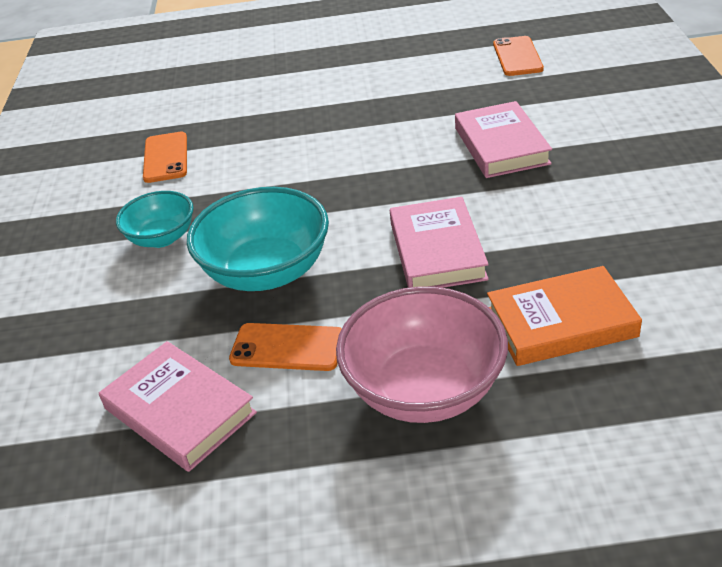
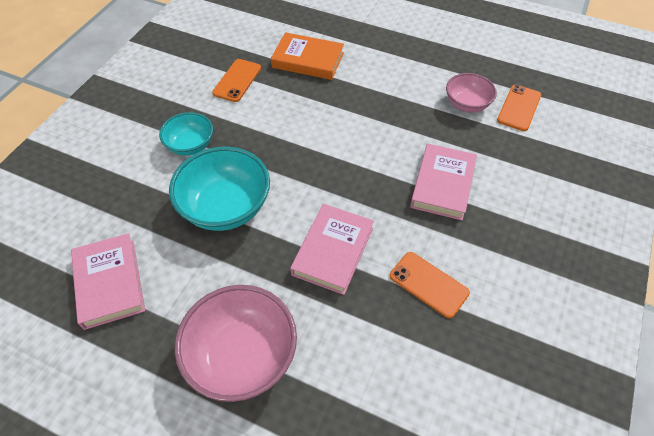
camera: 25 degrees right, 15 degrees up
(287, 347) = (194, 273): orange phone -> orange phone (428, 284)
(460, 74) = (466, 104): none -> pink bowl
(561, 323) = (360, 358): orange book -> orange book (308, 60)

